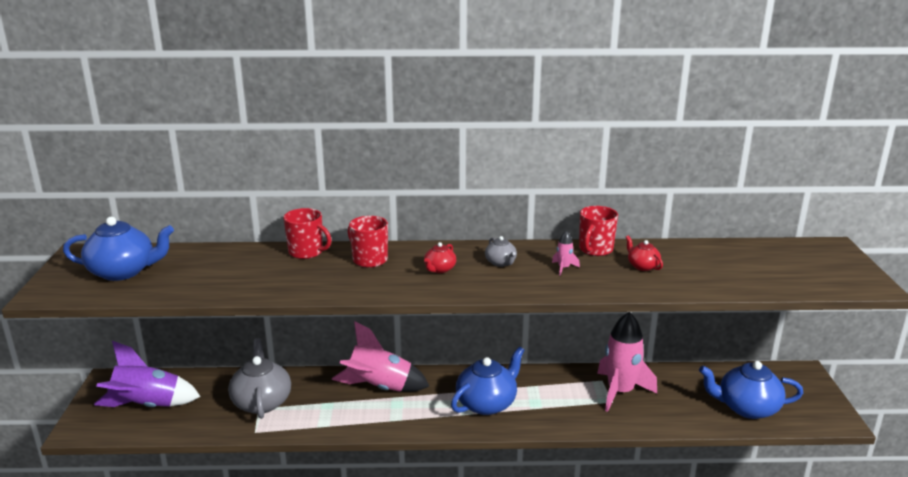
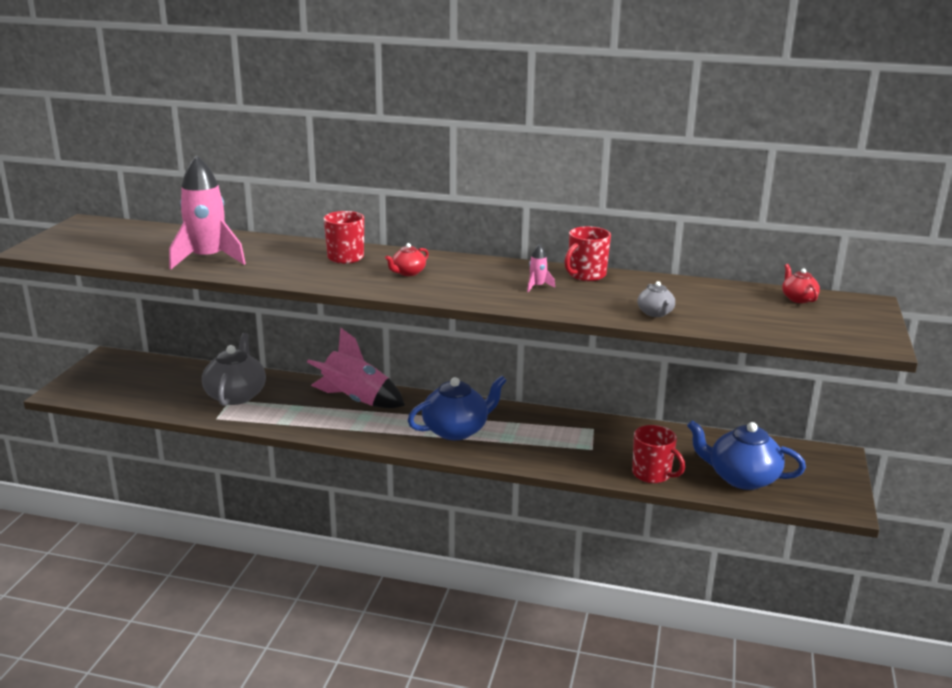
camera: 15 degrees right, 0 degrees up
(123, 271) = (113, 240): blue teapot -> none
(147, 406) = (131, 383): purple rocket -> none
(307, 252) = (290, 244): red mug -> red mug (652, 474)
(501, 263) = (475, 274): grey teapot -> grey teapot (655, 313)
(620, 392) = (606, 442): pink rocket -> pink rocket (208, 259)
(642, 266) = (624, 295): red teapot -> red teapot (798, 298)

